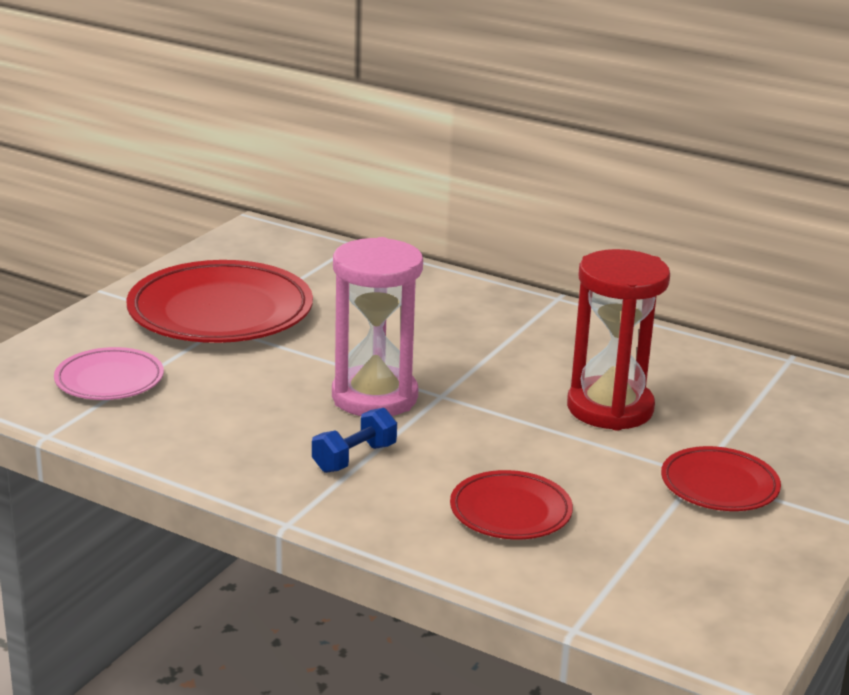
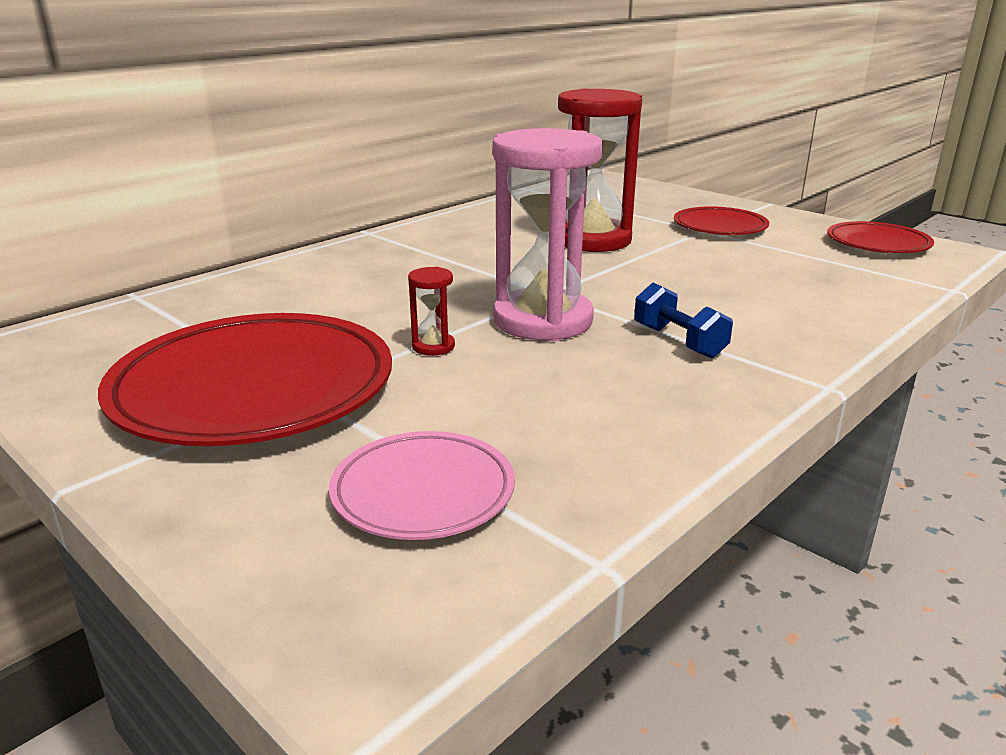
camera: 75 degrees left, 0 degrees up
(306, 359) = (433, 346): none -> red hourglass
(510, 512) = (775, 290): red plate -> red plate (877, 244)

